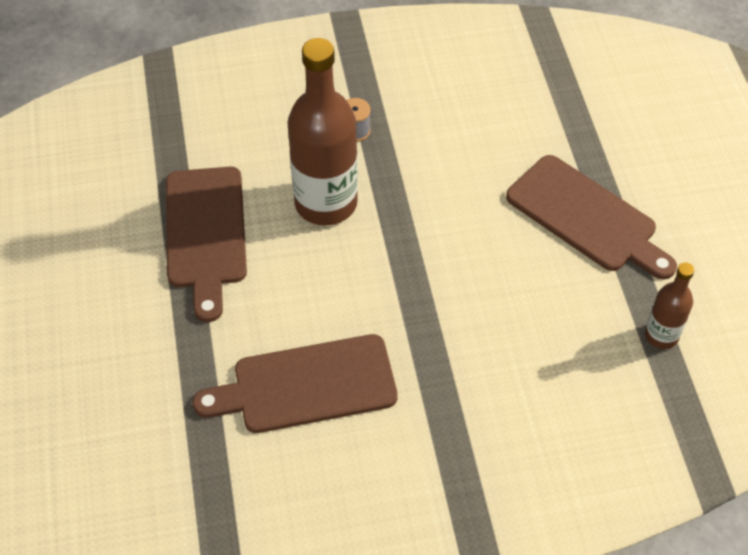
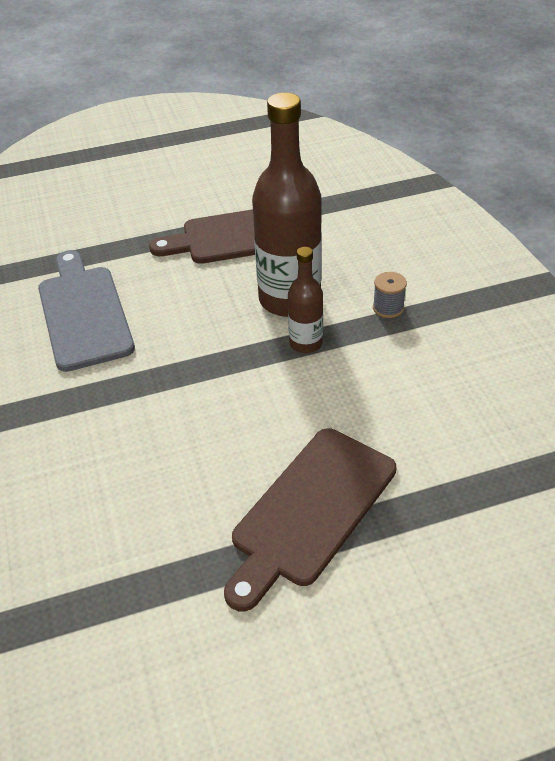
camera: 85 degrees right, 10 degrees down
(306, 386) = (83, 313): brown cutting board -> grey cutting board
(661, 335) = (138, 595): brown bottle -> brown bottle (306, 343)

